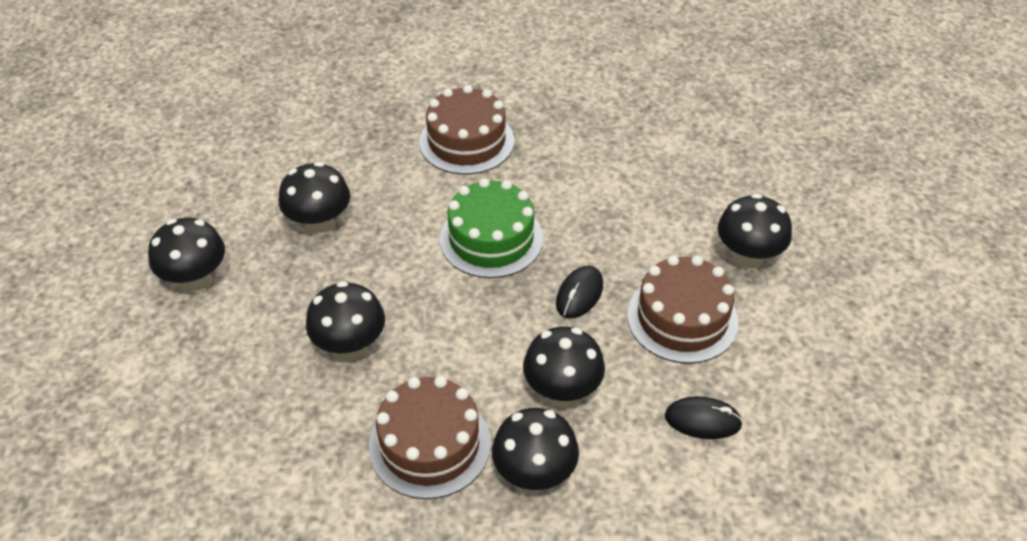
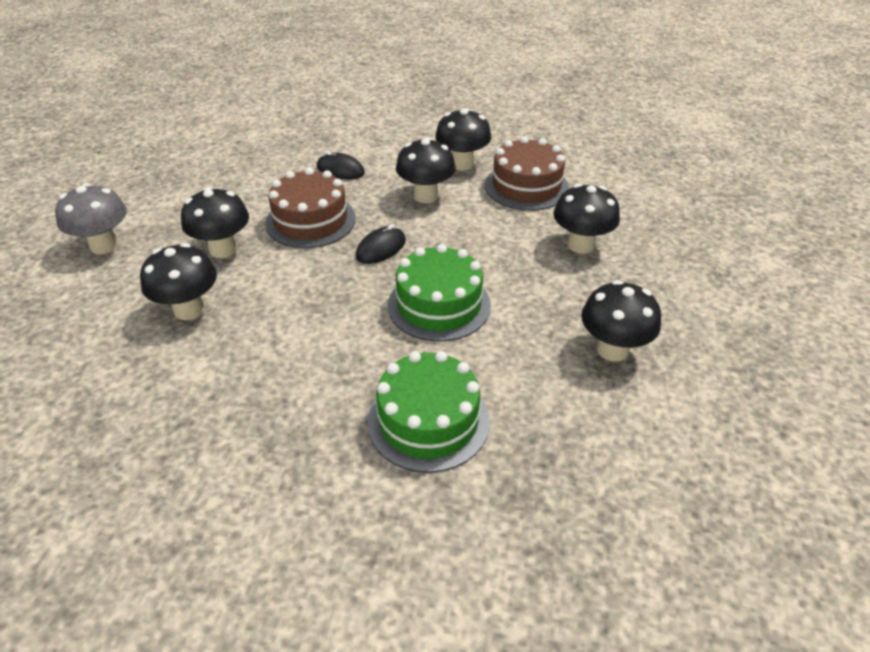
camera: 165 degrees left, 5 degrees down
(196, 281) = (732, 318): black mushroom -> black mushroom (189, 309)
(466, 141) = (428, 421): brown cake -> green cake
(874, 237) = (104, 245): none -> grey mushroom

